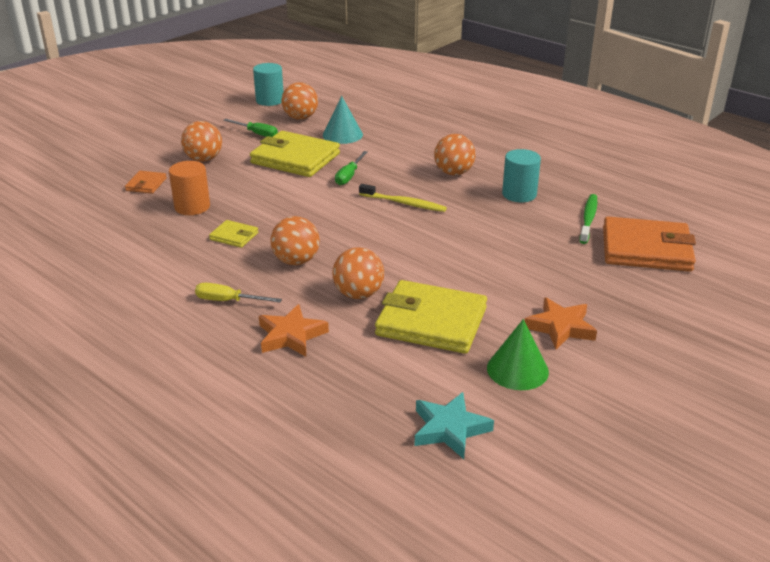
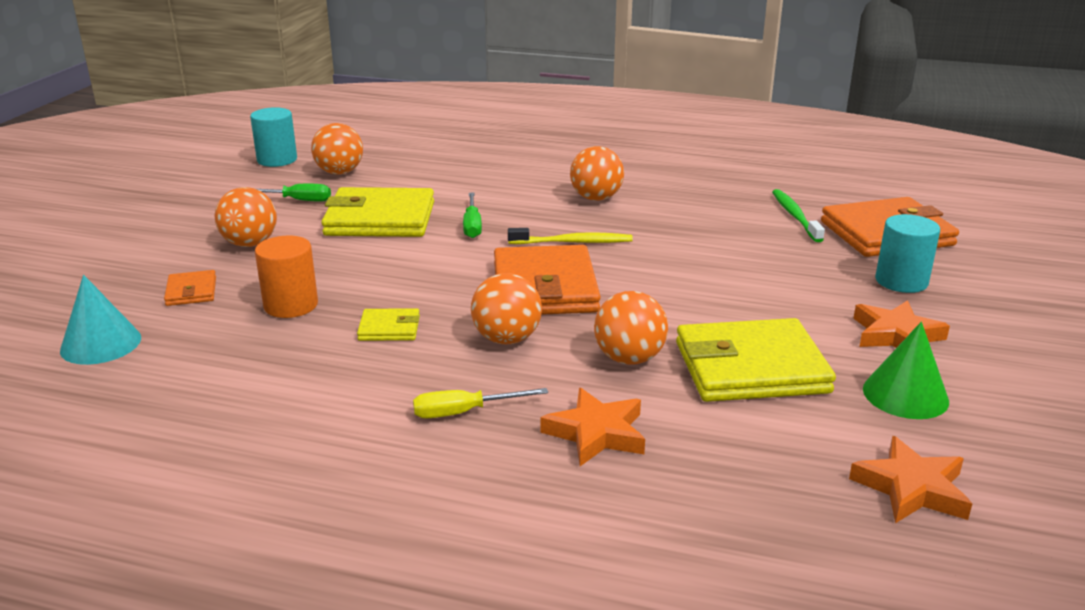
camera: 25 degrees left, 5 degrees down
(342, 135) = (415, 182): turquoise cone -> turquoise cone (101, 344)
(353, 232) = (544, 287): none -> orange wallet
(450, 429) = (911, 488): turquoise star -> orange star
(519, 194) = (694, 206): turquoise cylinder -> turquoise cylinder (901, 281)

